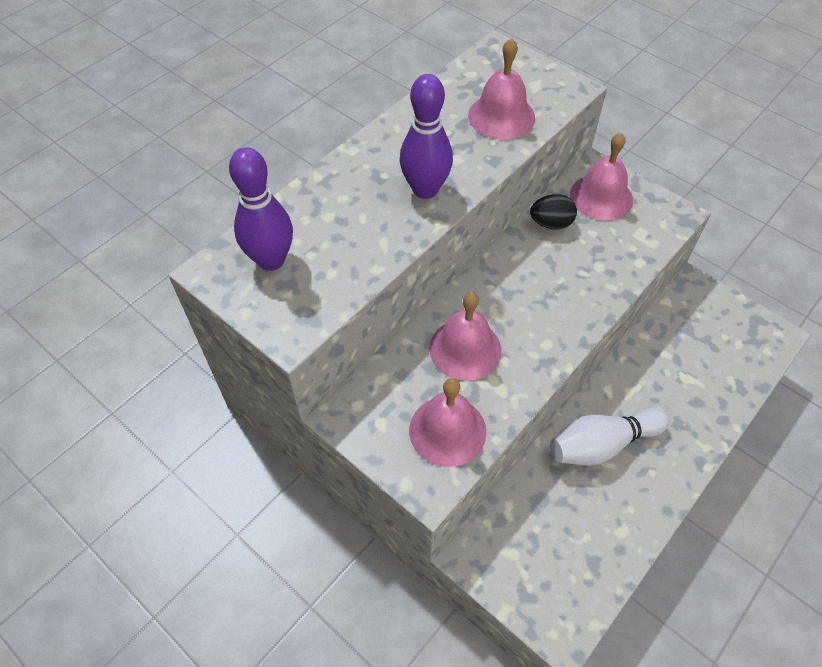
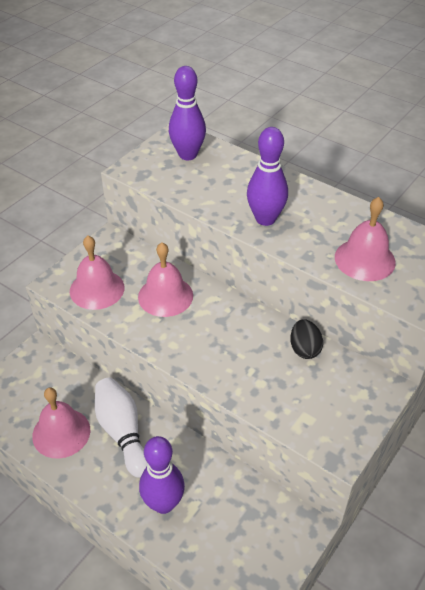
camera: 85 degrees right, 10 degrees down
(601, 197) = (348, 388): pink bell -> pink bell (61, 433)
(687, 404) = (163, 503): none -> purple bowling pin

